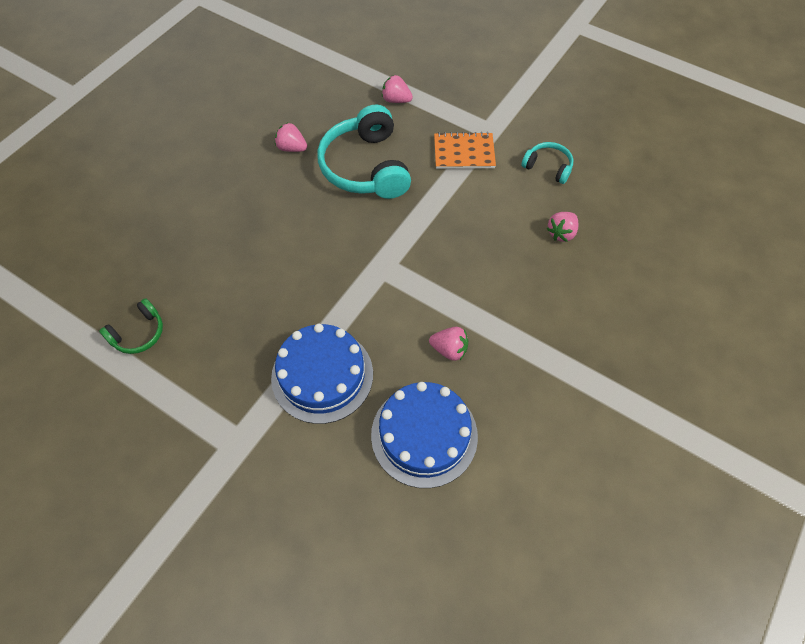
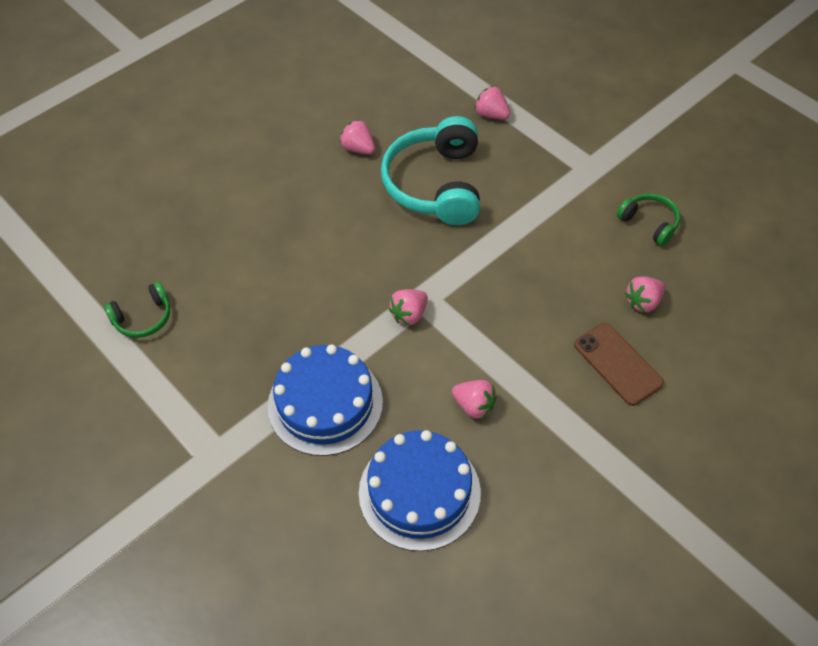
camera: 15 degrees right, 5 degrees down
(373, 282) = (409, 314): none -> pink strawberry
(464, 152) = (554, 188): orange notebook -> none
(548, 167) = (649, 223): turquoise headphones -> green headphones
(556, 288) = (618, 364): none -> brown phone

